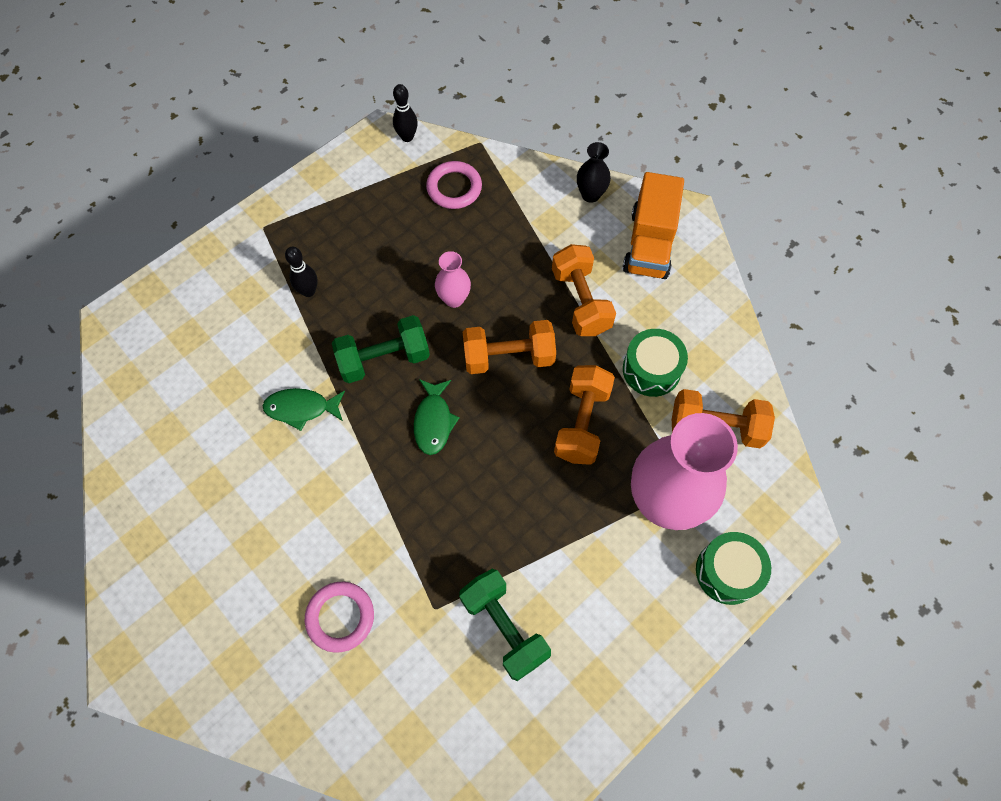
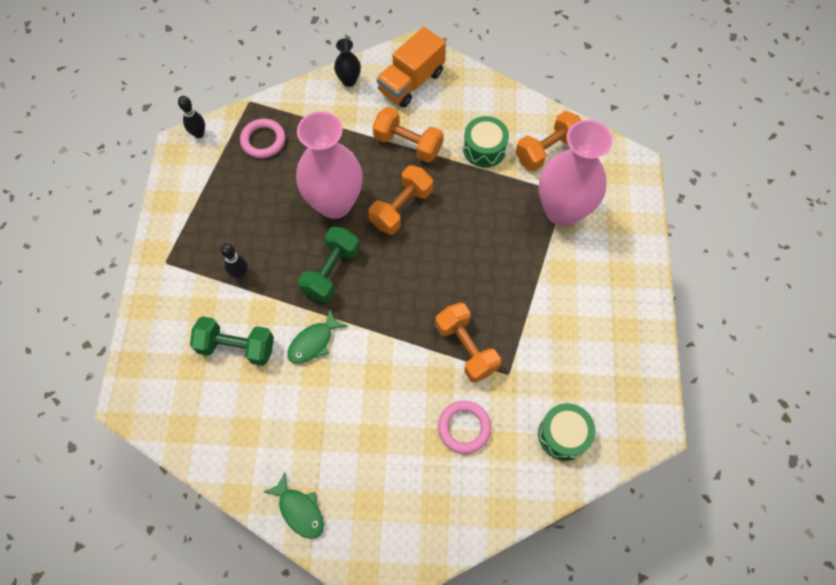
camera: 45 degrees left, 0 degrees up
(433, 421) = (398, 279): green fish -> green fish (299, 510)
(454, 299) = (335, 203): pink vase -> pink vase, size x2.24
(504, 627) = (553, 348): green dumbbell -> green dumbbell (236, 347)
(582, 423) = (479, 208): orange dumbbell -> orange dumbbell (466, 348)
(649, 244) = (411, 82): orange truck -> orange truck turned 75 degrees clockwise
(727, 572) = (627, 217): green drum -> green drum (563, 435)

